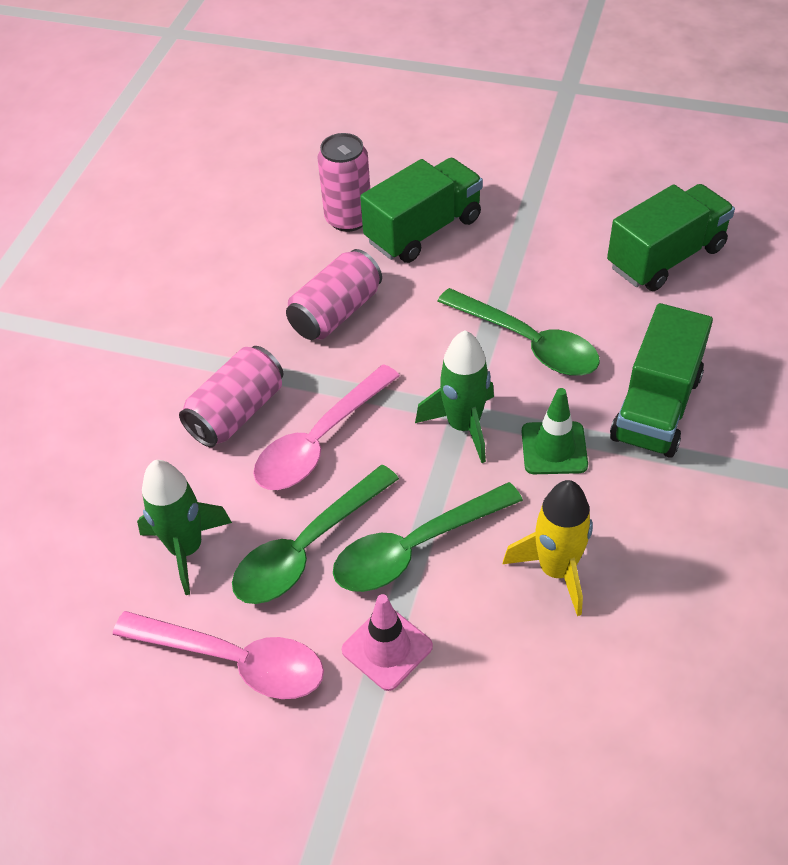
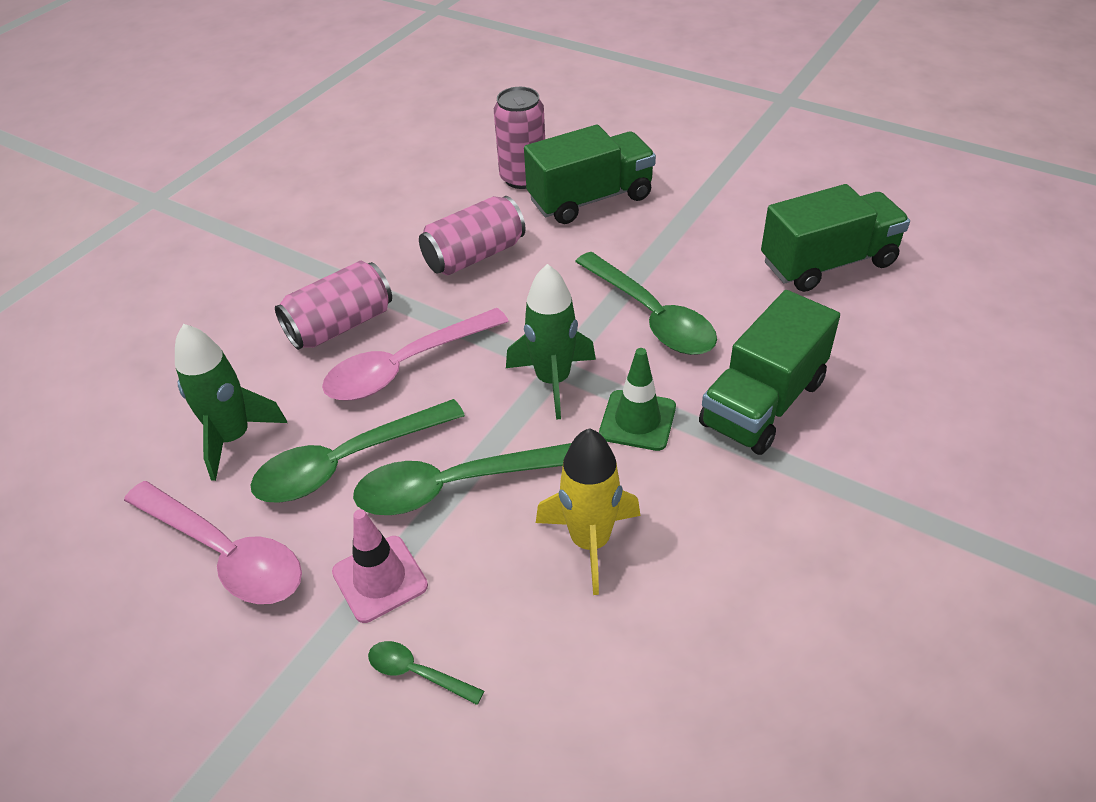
camera: 15 degrees right, 5 degrees down
(456, 721) = (417, 673): none -> green spoon

